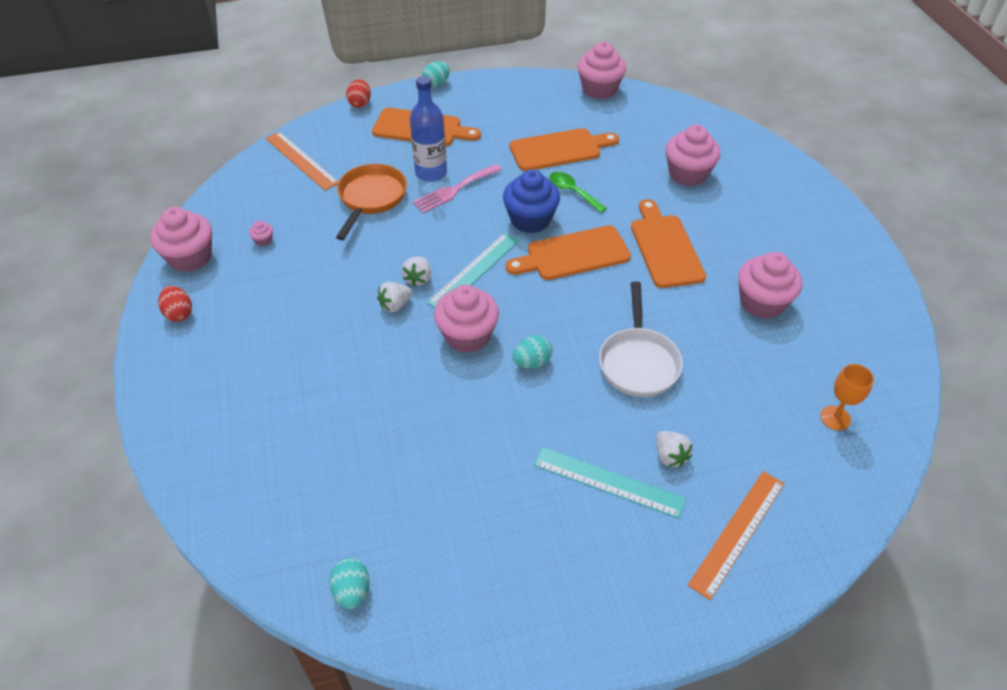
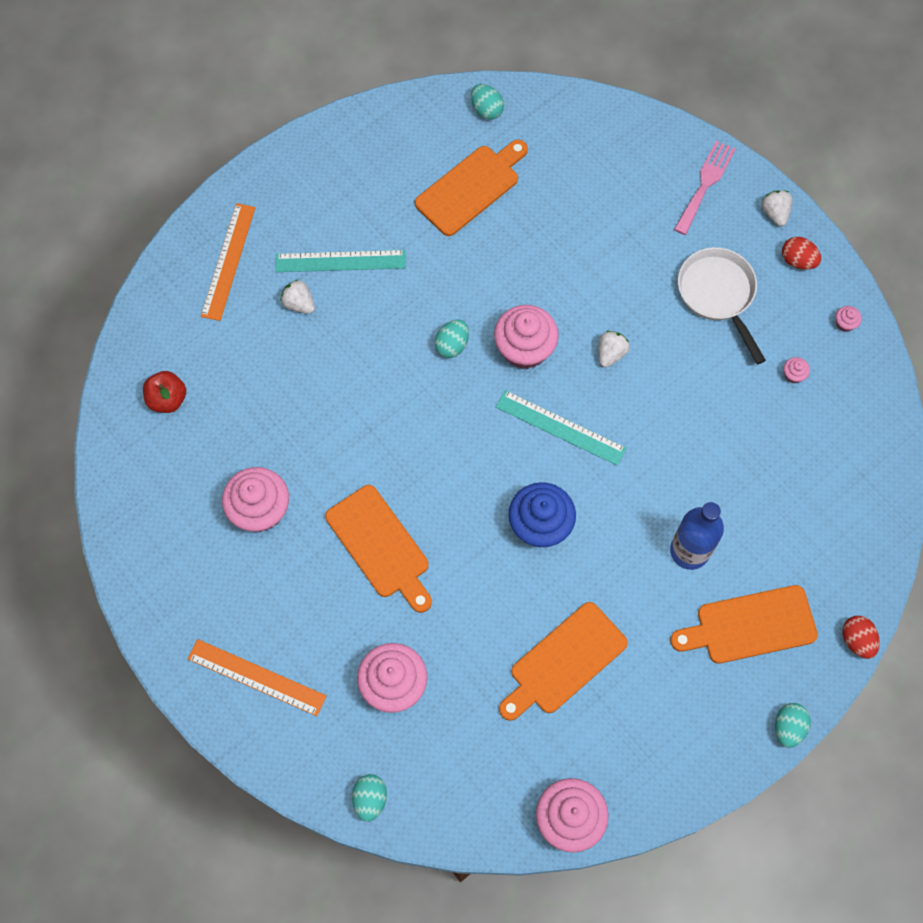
camera: 155 degrees right, 20 degrees up
(190, 257) = (845, 323): pink cupcake -> pink cupcake, size x0.41
(301, 160) = (847, 505): orange ruler -> orange ruler (256, 677)
(371, 198) = (728, 481): orange pan -> none
(418, 279) = (609, 394): white strawberry -> white strawberry (775, 213)
(454, 190) = (647, 535): pink fork -> pink fork (705, 184)
(474, 271) = (560, 427): turquoise ruler -> turquoise ruler turned 75 degrees counterclockwise
(573, 192) = (514, 591): green spoon -> none
(573, 254) = (472, 493): orange cutting board -> orange cutting board (471, 187)
(638, 362) = (357, 386): white pan -> white pan (718, 294)
(727, 131) = (370, 799): none -> turquoise egg
(835, 418) = (167, 399): orange goblet -> red apple

